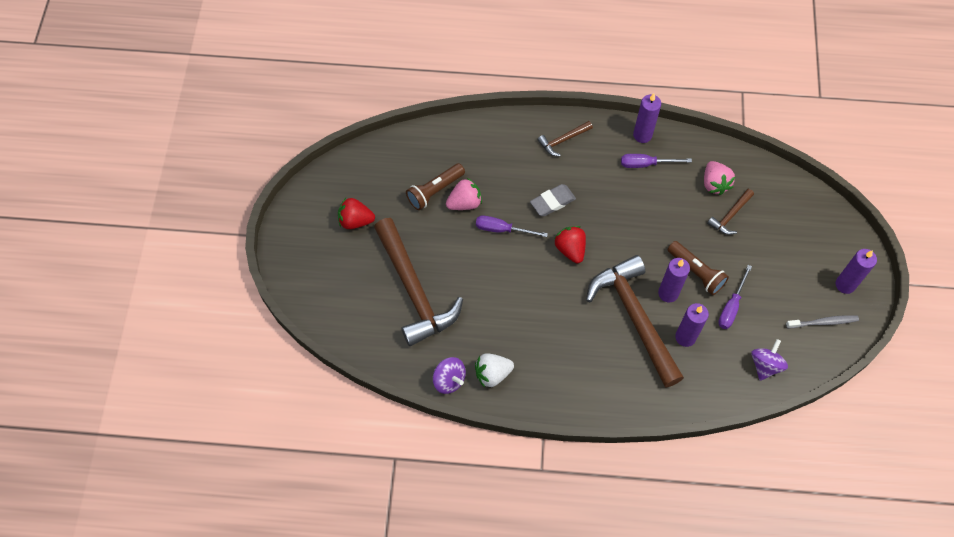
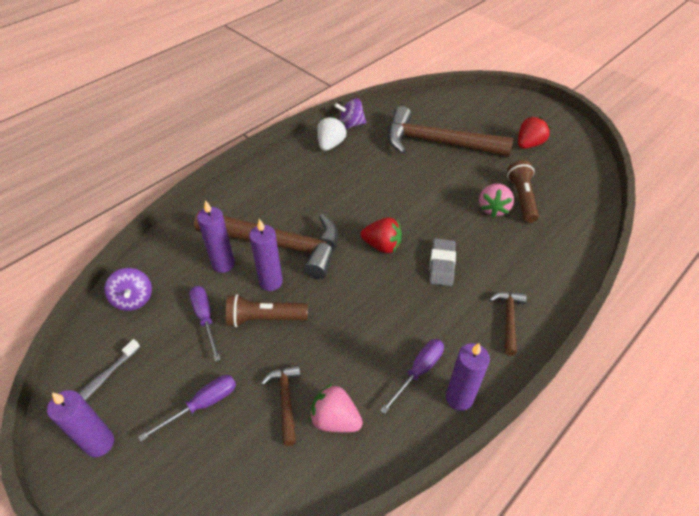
camera: 130 degrees right, 15 degrees down
(502, 229) = (444, 216): purple screwdriver -> purple screwdriver (202, 405)

